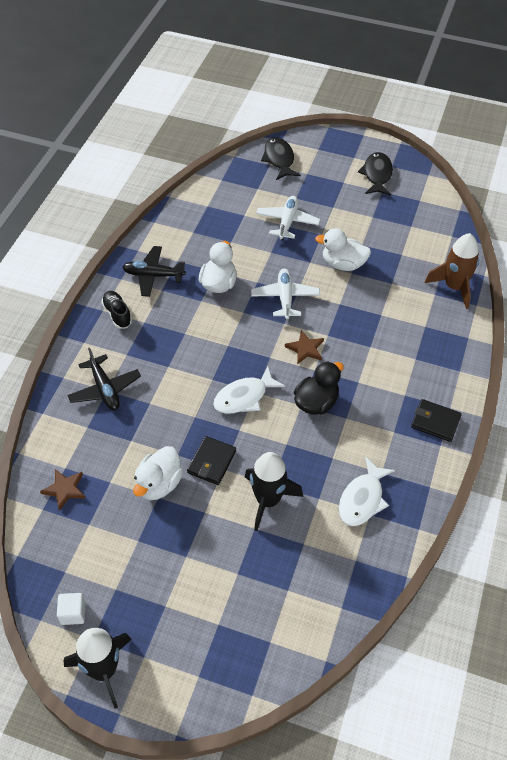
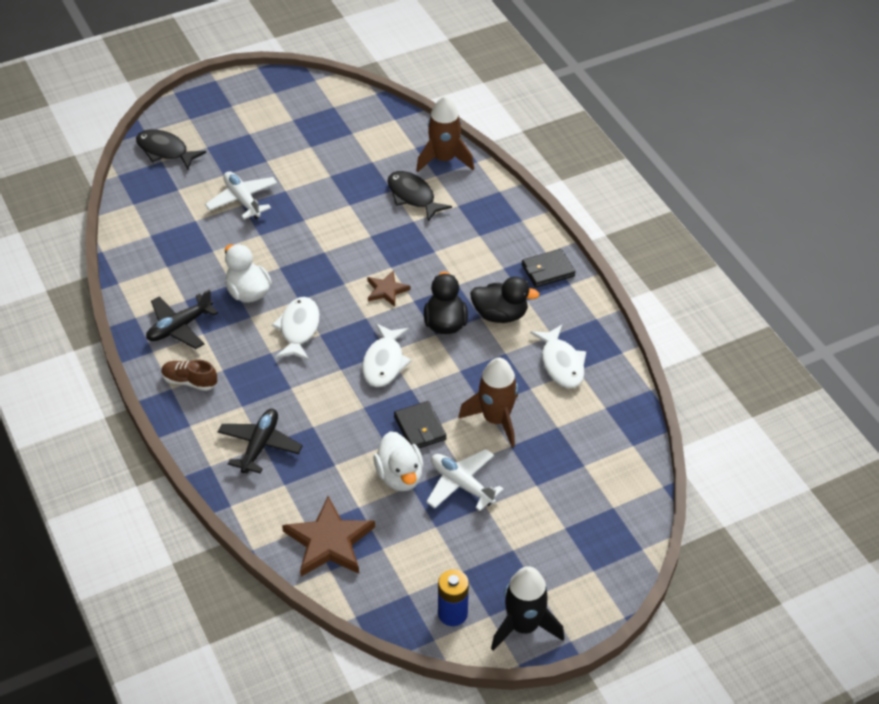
camera: 45 degrees left, 5 degrees down
(65, 489) = (329, 542): brown star -> brown star, size x1.80
(73, 613) = (452, 613): white cube -> blue battery
(104, 389) = (260, 445): black plane -> black plane turned 90 degrees counterclockwise
(117, 314) = (189, 381): black shoe -> brown shoe
(219, 331) = (298, 329): none -> white fish
(268, 500) = (496, 419): black rocket -> brown rocket
(285, 298) = (320, 263): white plane -> white plane (461, 484)
(343, 264) = (334, 202): white duck -> none
(362, 427) = (500, 315): none -> black duck
(377, 175) = (271, 108): black fish -> black fish (413, 196)

